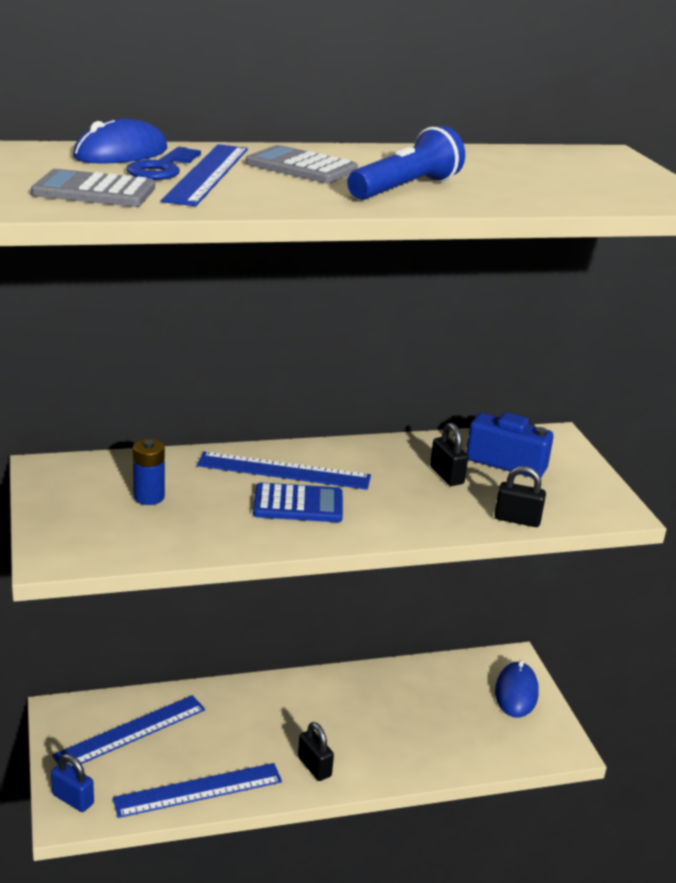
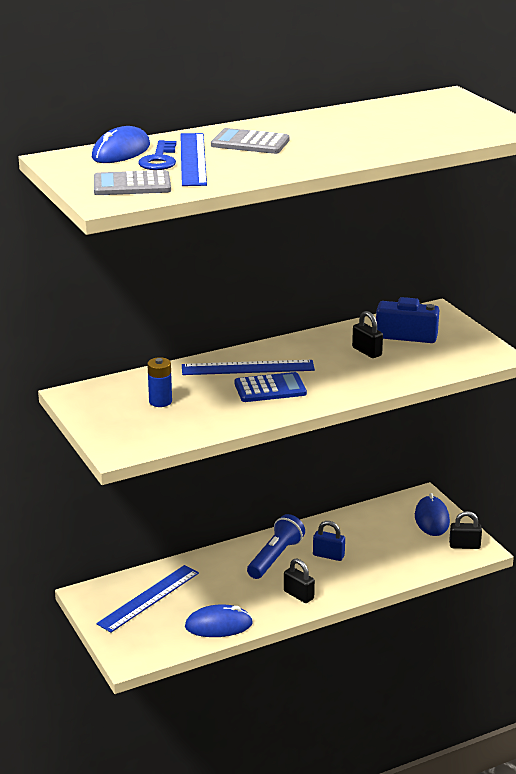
camera: 10 degrees left, 0 degrees up
(73, 799) = (127, 648): blue padlock -> blue padlock (328, 555)
(198, 790) = (218, 625): blue ruler -> blue mouse
(405, 189) = (330, 149): blue flashlight -> blue flashlight (275, 557)
(517, 519) = (429, 373): black padlock -> black padlock (464, 546)

